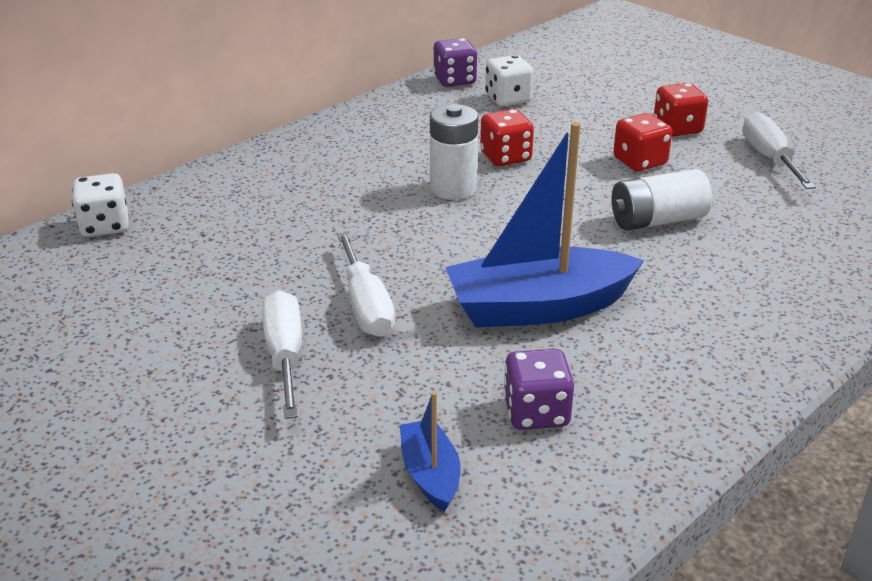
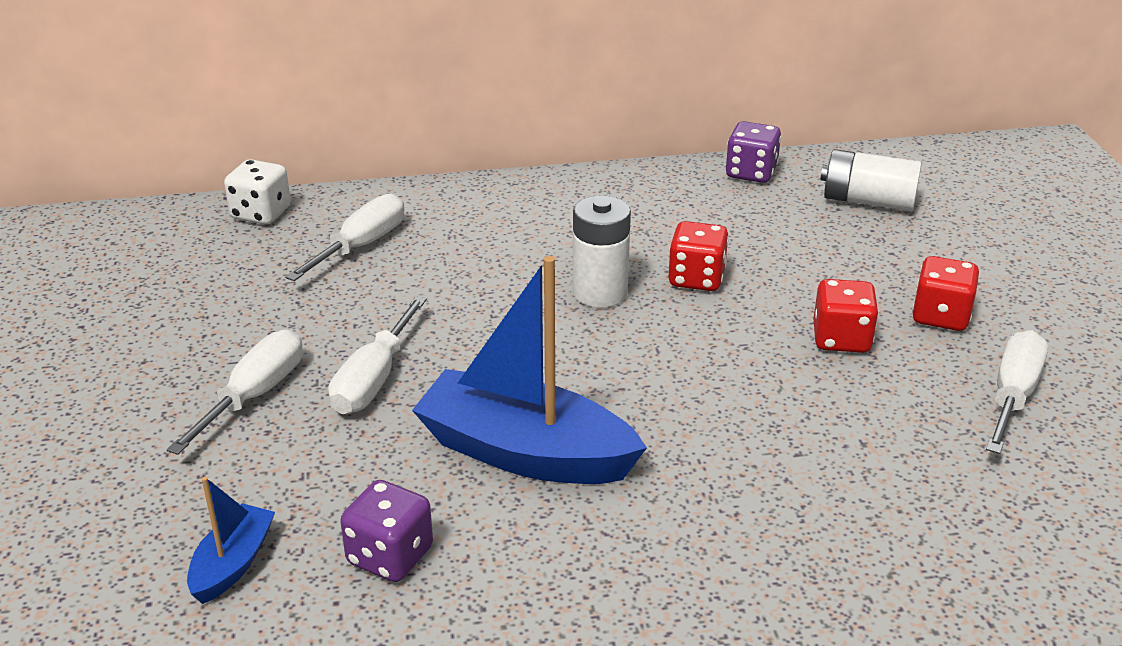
camera: 35 degrees right, 0 degrees up
(228, 220) = (361, 246): none -> white screwdriver
(508, 99) = (783, 213): white dice -> none
(657, 220) = (772, 414): white battery -> white battery (868, 201)

